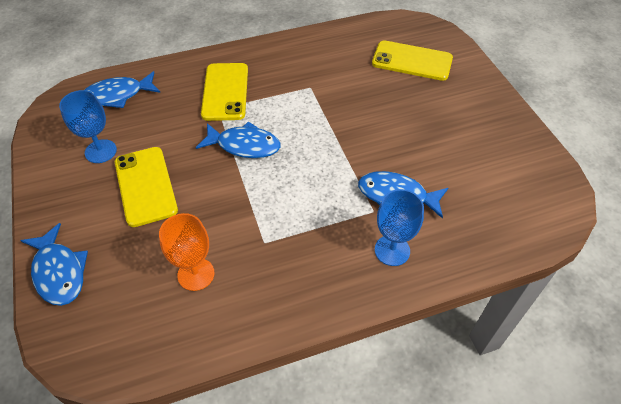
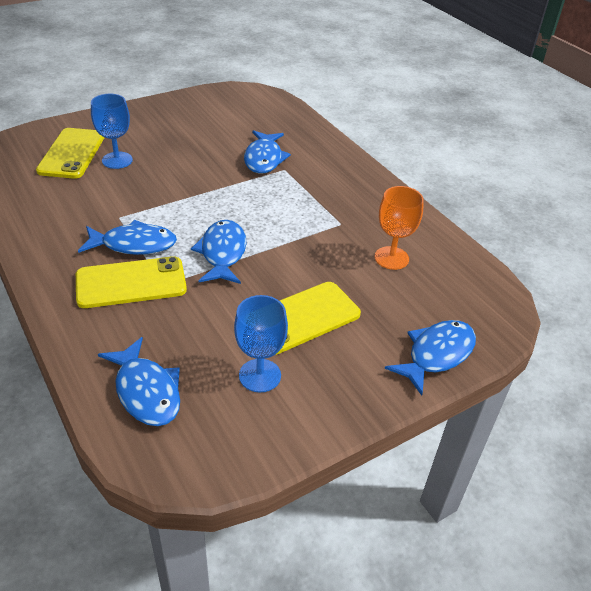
camera: 105 degrees left, 10 degrees down
(271, 94) = (134, 244): none -> blue fish
(392, 250) = (321, 159): blue goblet -> blue goblet (117, 160)

